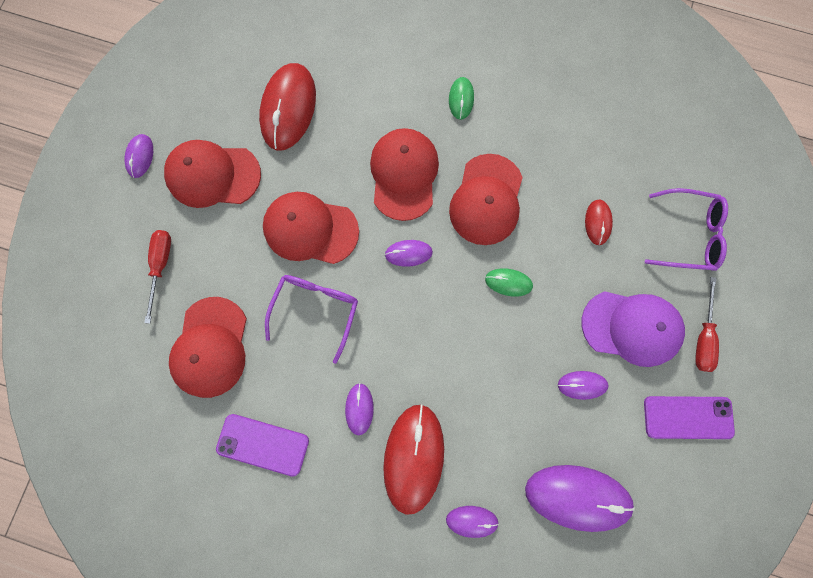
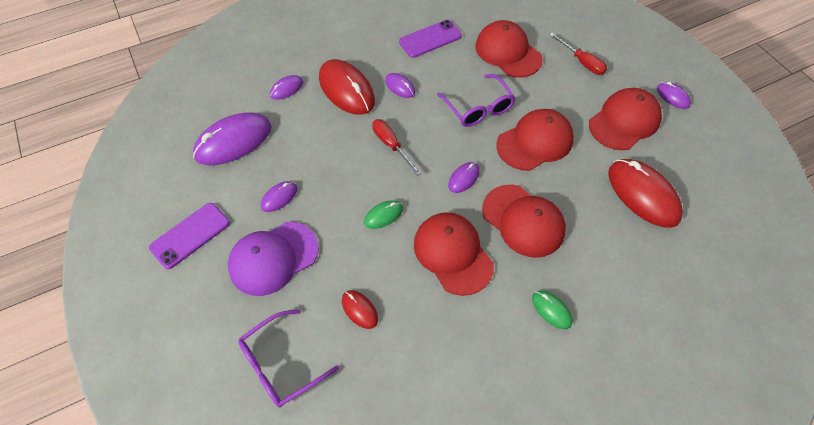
camera: 135 degrees right, 20 degrees down
(702, 336) = (214, 296): red screwdriver -> red screwdriver (391, 145)

